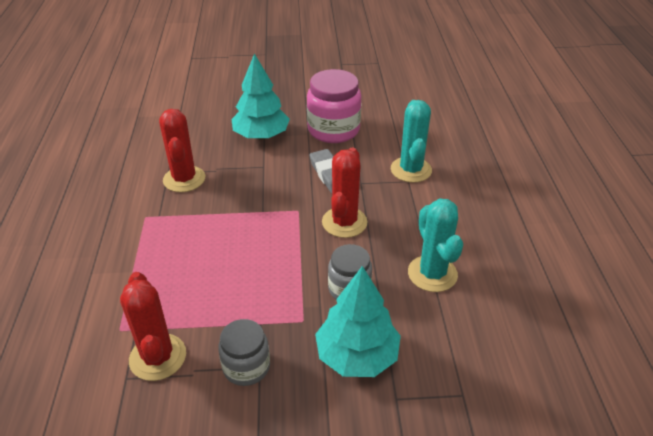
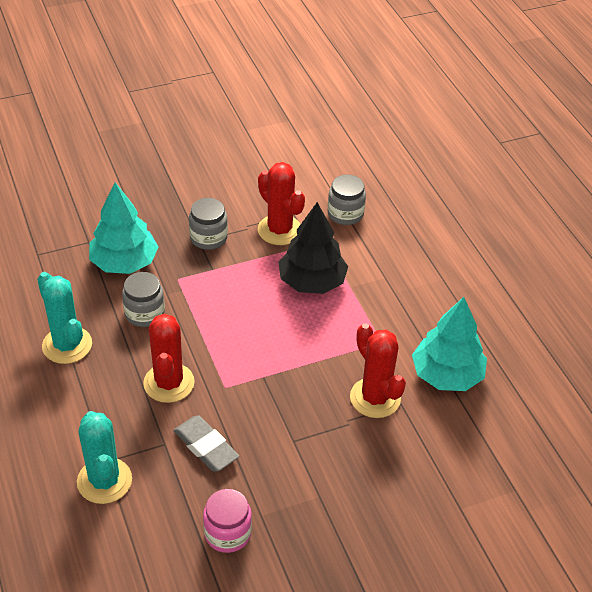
camera: 160 degrees right, 5 degrees up
(66, 361) = (345, 214): none -> grey jar
(166, 284) = (312, 282): none -> black tree
(261, 135) = (323, 495): turquoise tree -> turquoise tree (447, 375)
(333, 130) = (227, 533): pink jar -> pink jar, size x0.61

